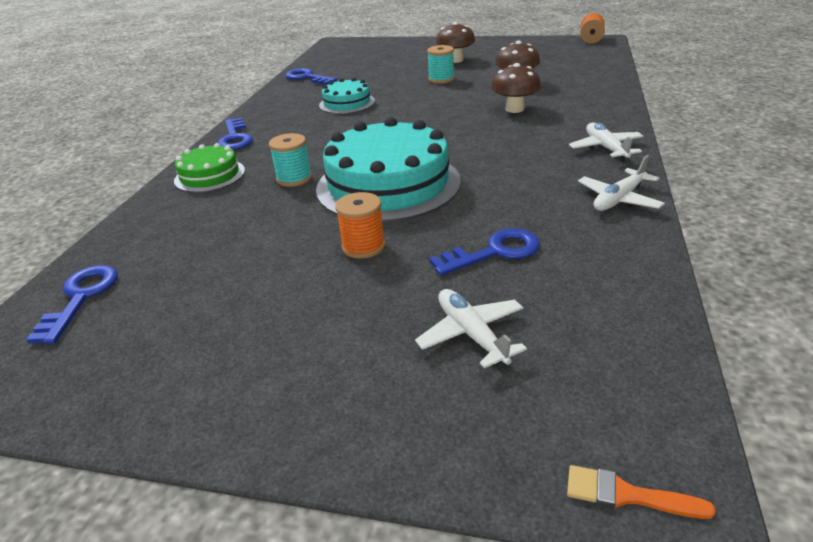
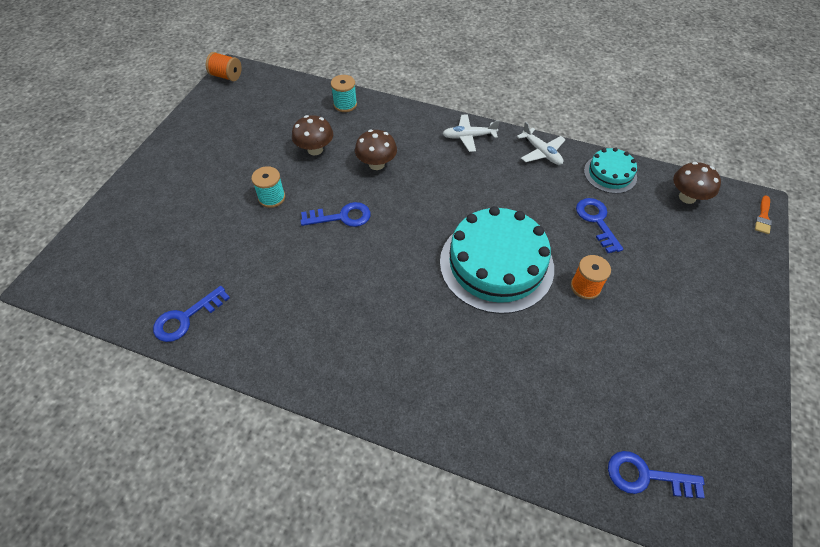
camera: 85 degrees left, 20 degrees up
(210, 175) = (446, 404): green cake -> none
(235, 138) = (356, 388): blue key -> blue key (341, 217)
(294, 178) = (470, 330): turquoise spool -> turquoise spool (345, 104)
(347, 103) = (300, 281): turquoise cake -> turquoise cake (610, 174)
(455, 60) = (218, 177): brown mushroom -> brown mushroom (687, 197)
(471, 334) = (674, 246): white plane -> none

